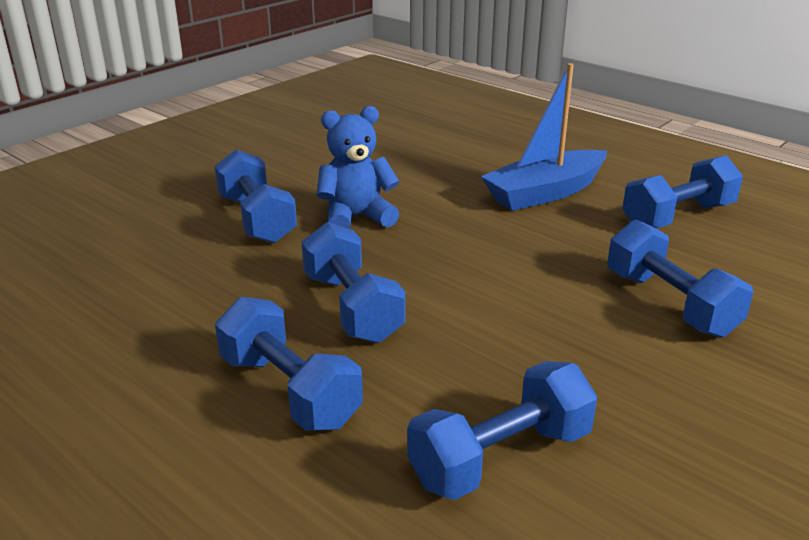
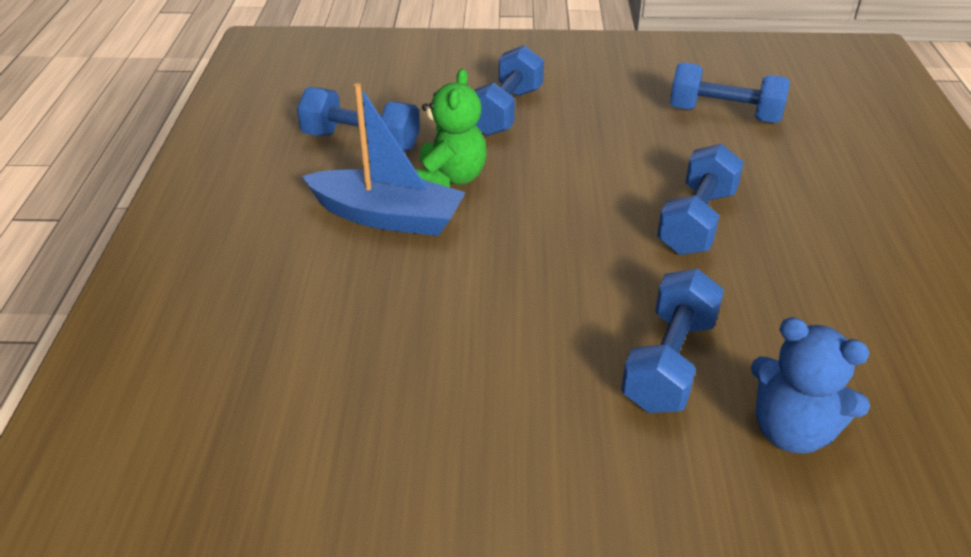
camera: 130 degrees left, 10 degrees up
(289, 391) = (799, 197): blue dumbbell -> none
(356, 217) = (577, 299): blue teddy bear -> blue teddy bear (791, 430)
(569, 231) = (449, 179): none -> green teddy bear

